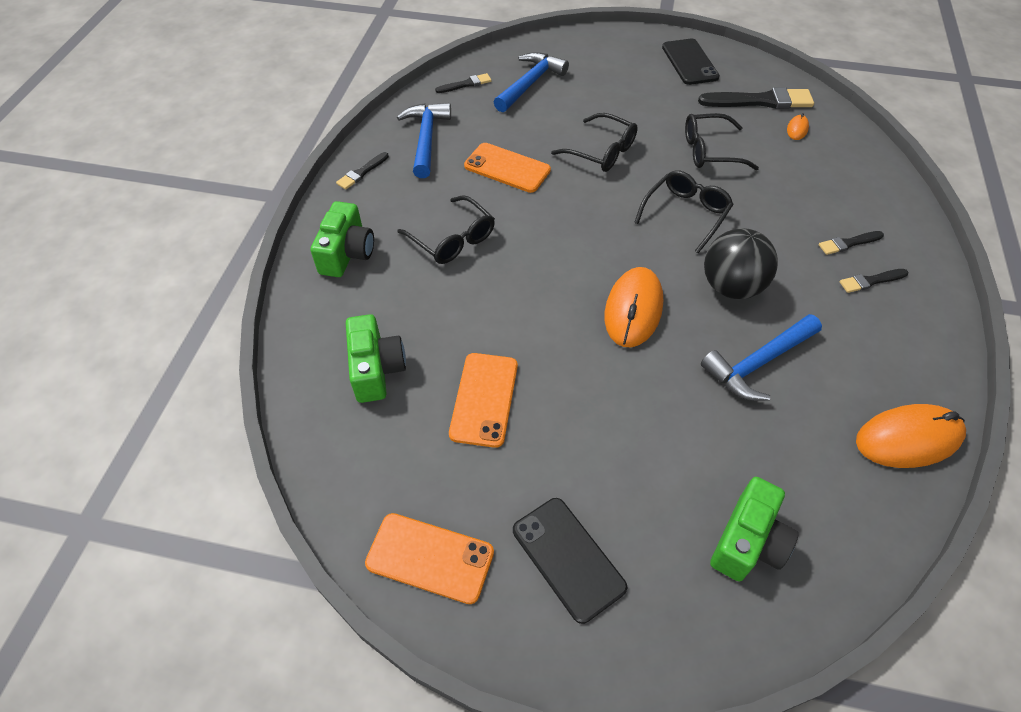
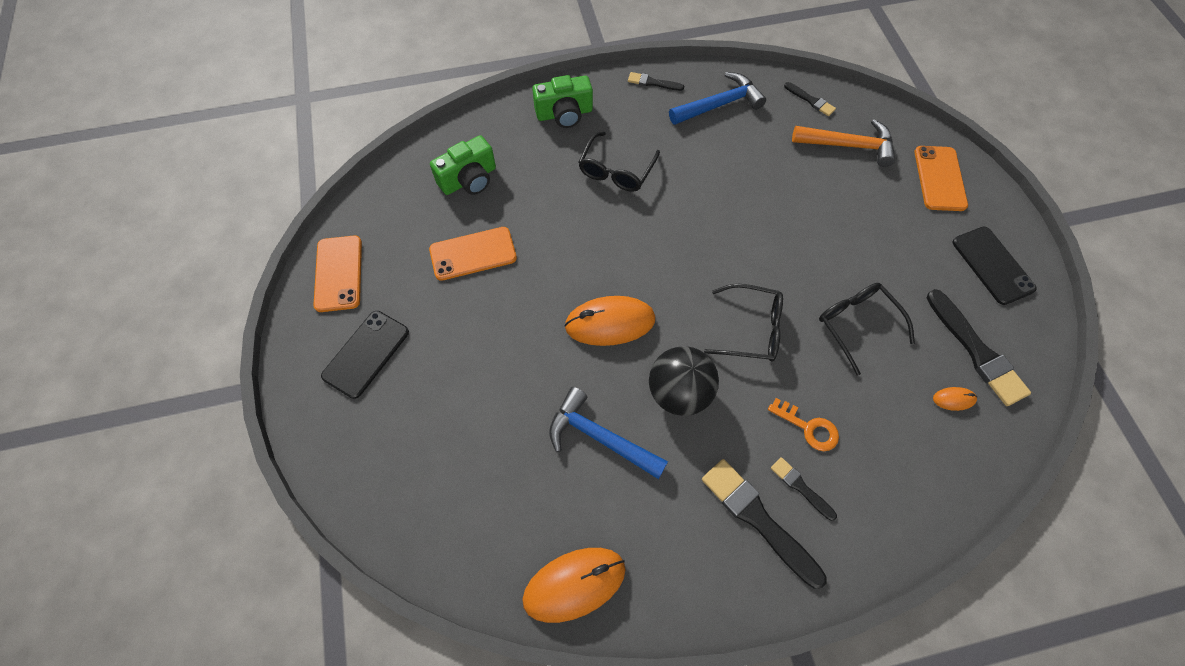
camera: 65 degrees right, 10 degrees up
(507, 168) = (721, 173): orange phone -> orange phone (939, 178)
(530, 83) = (849, 145): blue hammer -> orange hammer
(601, 152) = (792, 235): black glasses -> none
(689, 62) = (992, 265): black phone -> black phone turned 75 degrees counterclockwise
(748, 541) = (422, 471): green camera -> none
(795, 217) = (808, 427): none -> orange key
(871, 281) = (758, 519): black brush -> black brush, size x1.91
(908, 439) = (574, 584): orange mouse -> orange mouse turned 75 degrees counterclockwise

